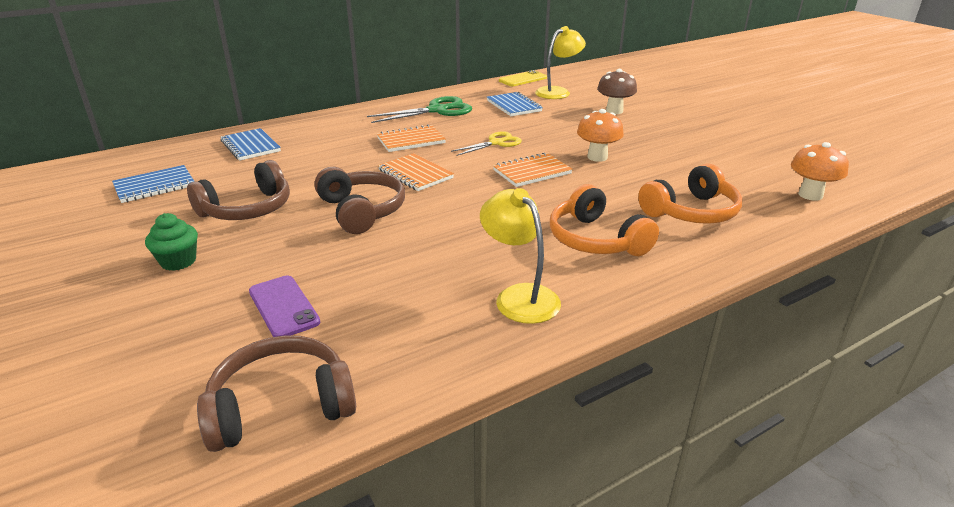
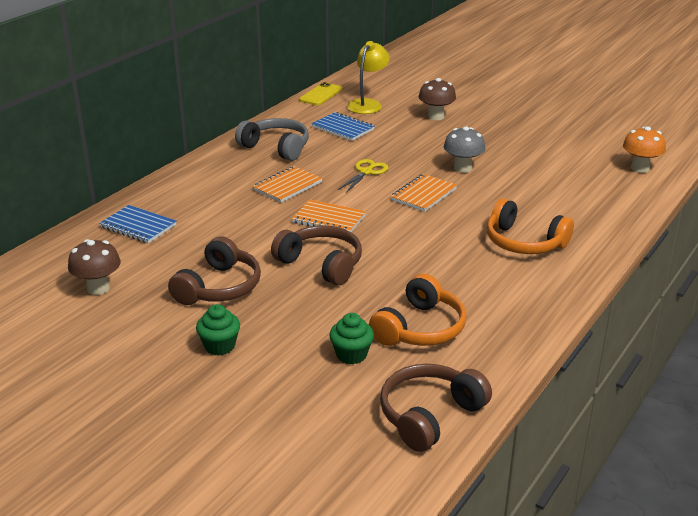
camera: 25 degrees left, 0 degrees up
(154, 186) = (98, 288): blue notebook -> brown mushroom
(283, 307) = (351, 355): purple phone -> green cupcake
(437, 110) = (276, 148): green scissors -> grey headphones
(519, 296) = (510, 299): yellow lamp -> none
(597, 157) = (462, 168): orange mushroom -> grey mushroom
(691, 212) = (570, 202): orange headphones -> orange headphones (419, 328)

